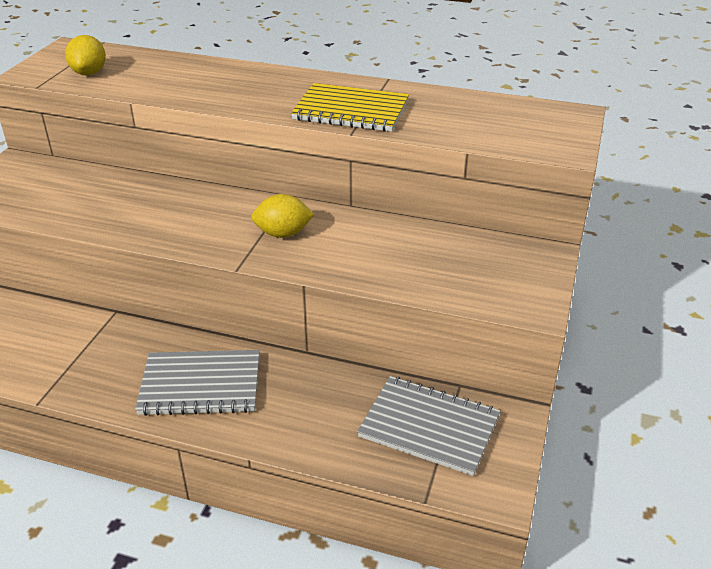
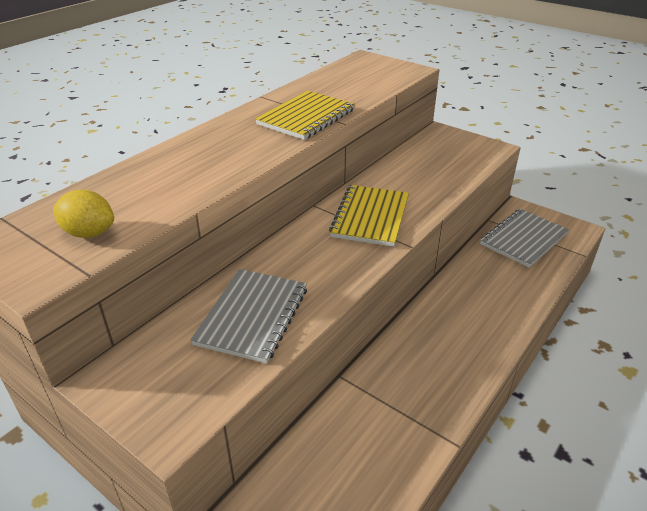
camera: 70 degrees left, 0 degrees up
(200, 385) = (460, 333): grey notebook -> grey notebook (252, 316)
(283, 233) = (370, 217): yellow lemon -> yellow notebook

